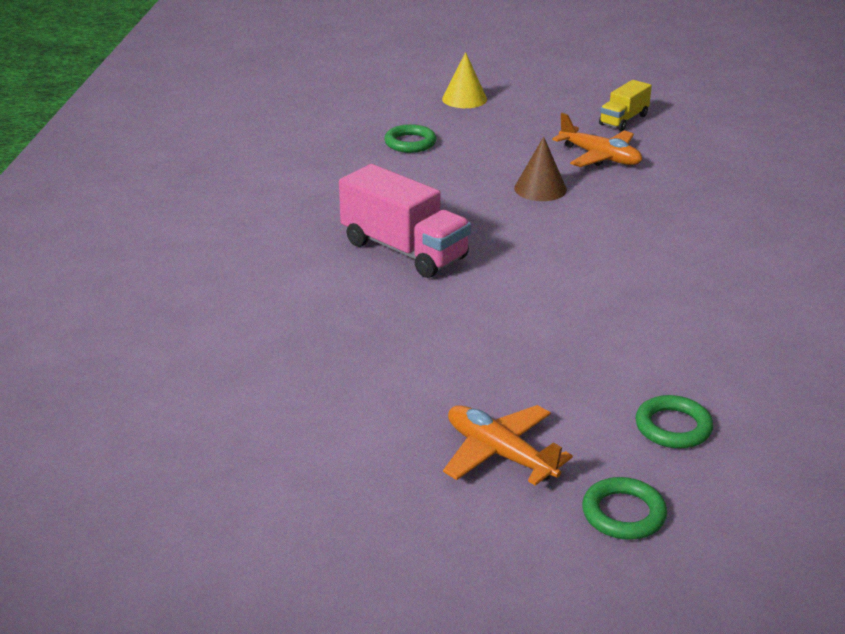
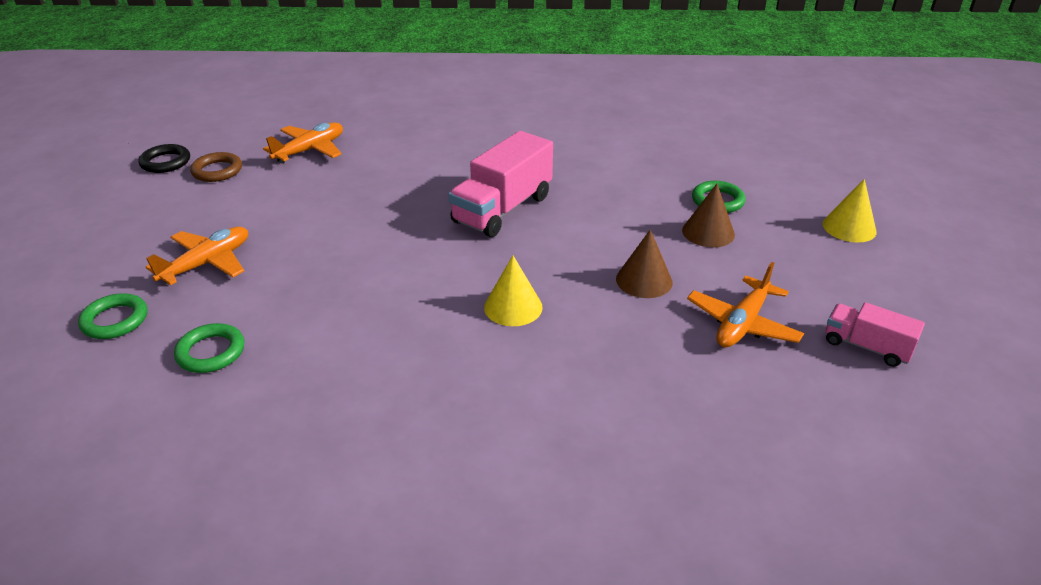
camera: 85 degrees right, 5 degrees up
(190, 544) = (165, 162): none -> black ring
(205, 393) = (310, 150): none -> orange plane
(241, 479) = (217, 171): none -> brown ring
(464, 153) = (708, 232): none -> brown cone
(582, 251) = (513, 307): none -> yellow cone
(623, 120) = (866, 347): yellow truck -> pink truck

